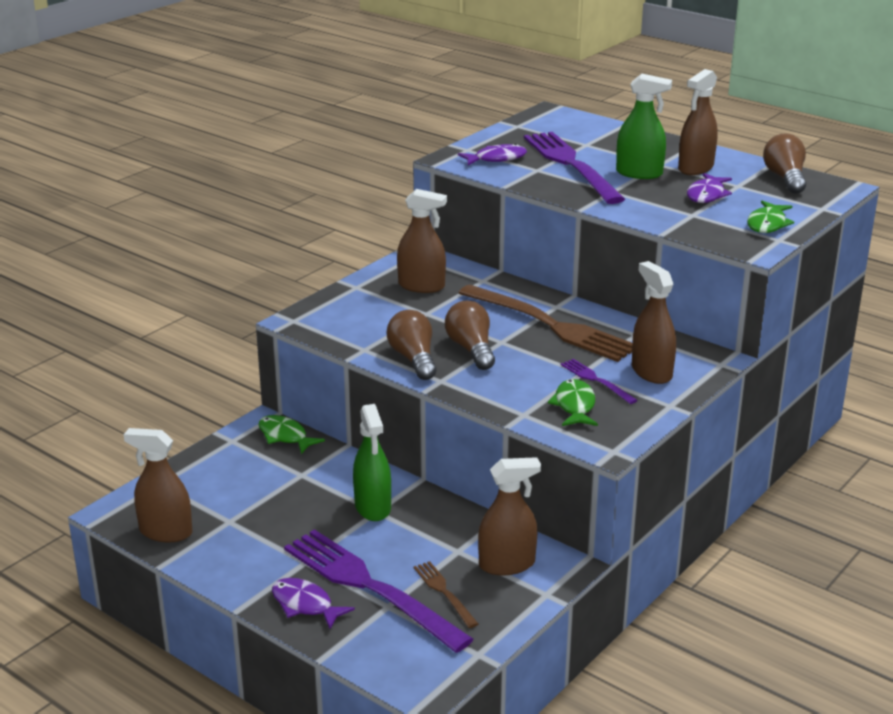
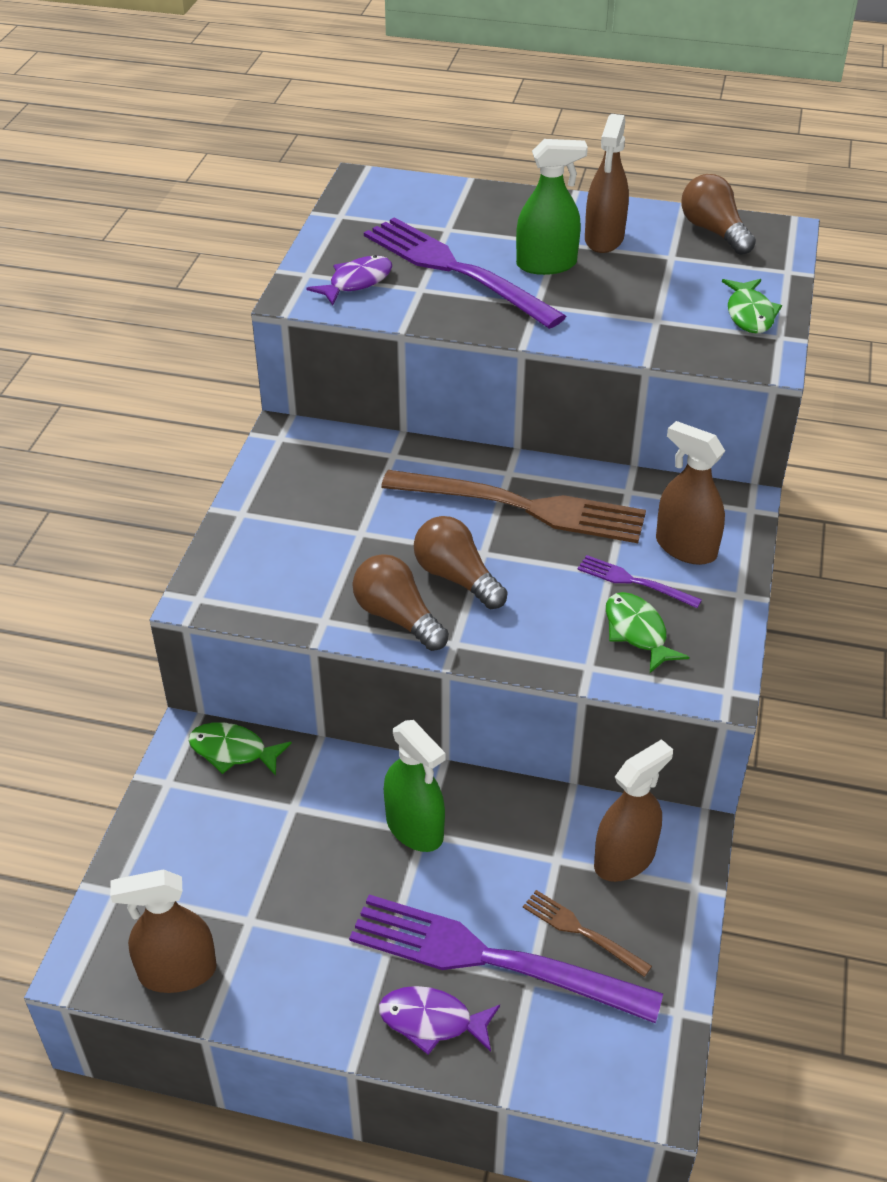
camera: 25 degrees left, 15 degrees up
(421, 286) = (324, 487): brown spray bottle -> none
(706, 195) = (649, 282): purple fish -> none

